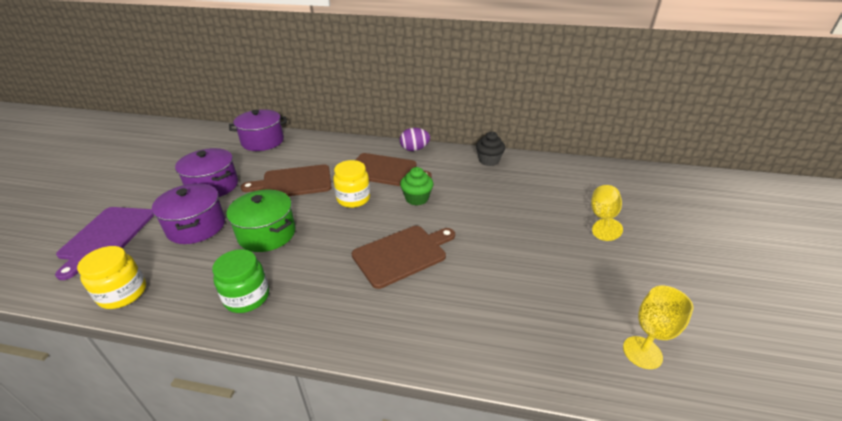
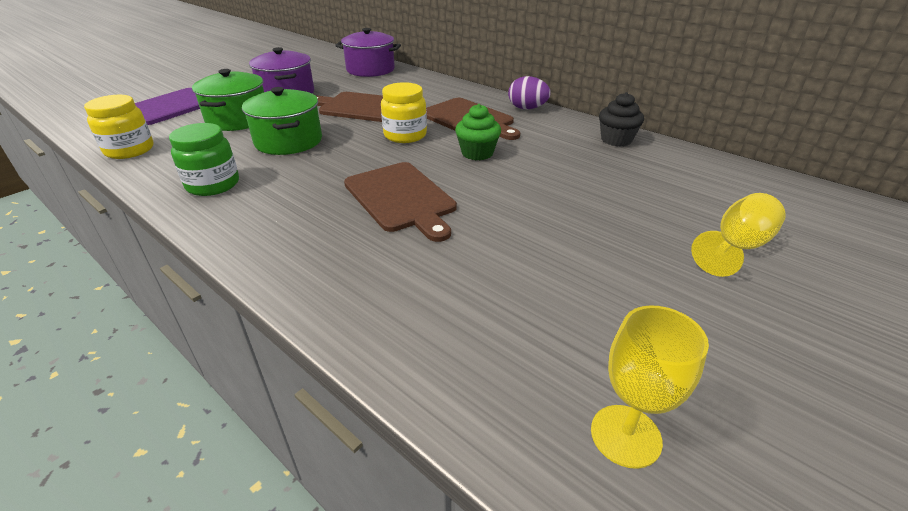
camera: 30 degrees right, 0 degrees up
(196, 226) = (238, 119): purple pot -> green pot
(402, 254) = (401, 198): brown cutting board -> brown cutting board turned 60 degrees clockwise

